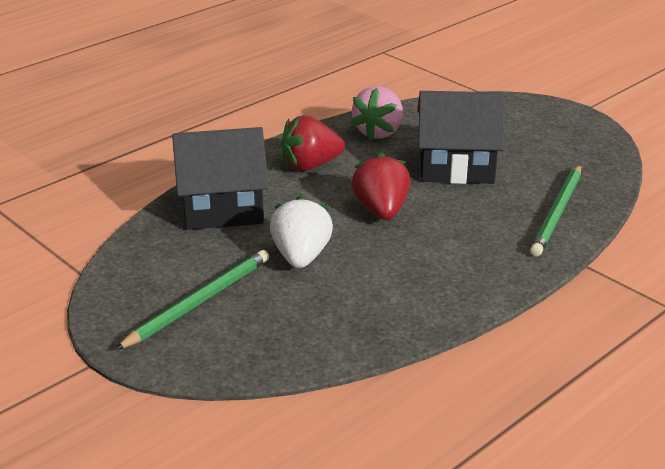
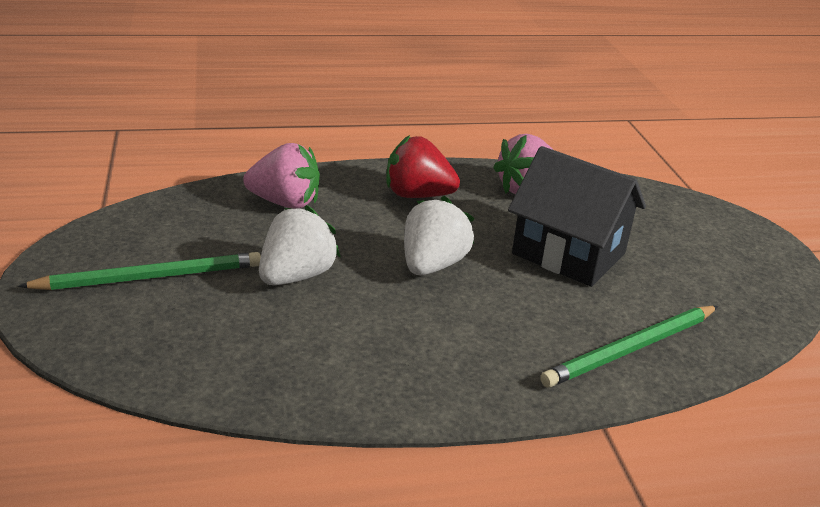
camera: 30 degrees right, 0 degrees up
(222, 209) = (285, 202): black house -> pink strawberry
(381, 211) = (432, 265): red strawberry -> white strawberry

